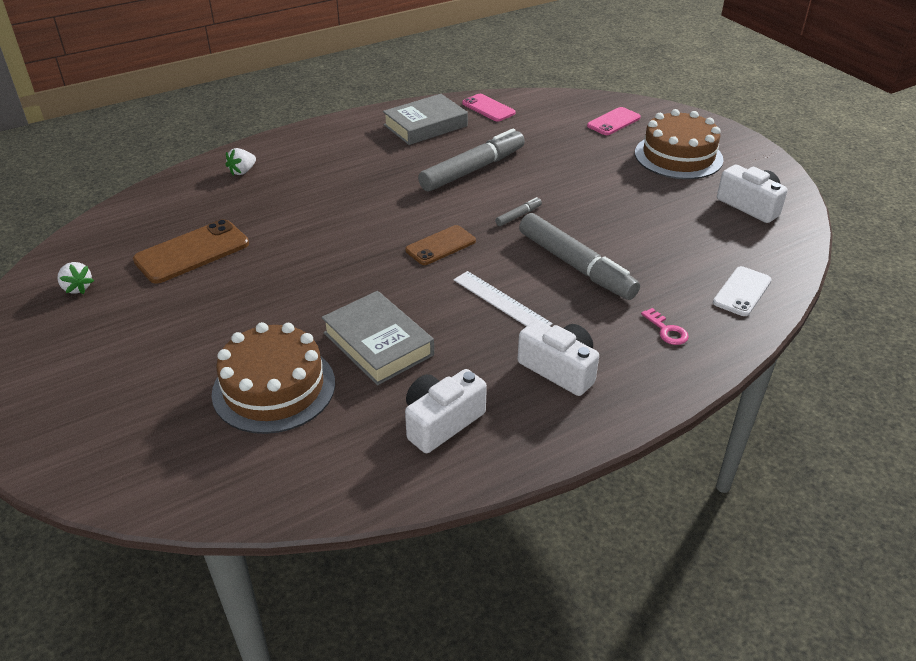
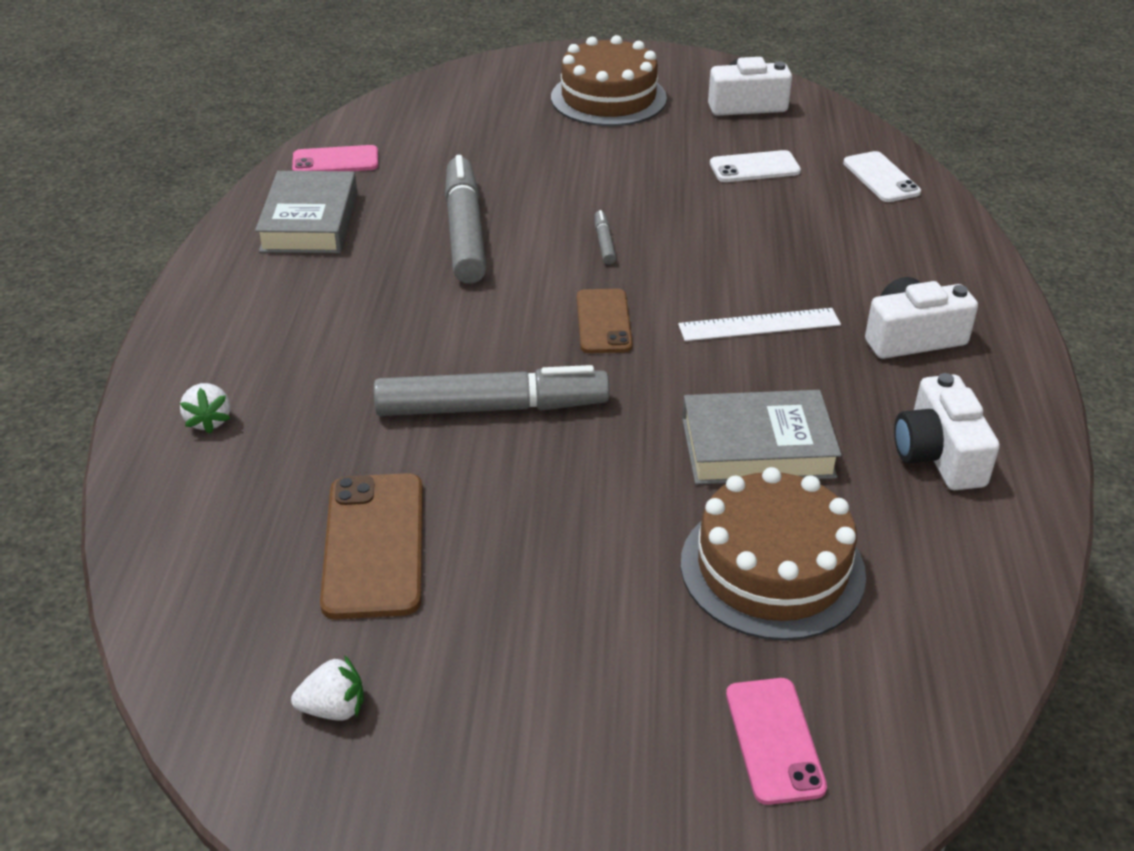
camera: 55 degrees left, 0 degrees up
(575, 266) = (742, 249): grey marker -> grey marker (492, 408)
(613, 122) = (487, 100): pink phone -> pink phone (774, 740)
(667, 330) = (904, 246): pink key -> none
(677, 237) = (754, 167): none -> white phone

